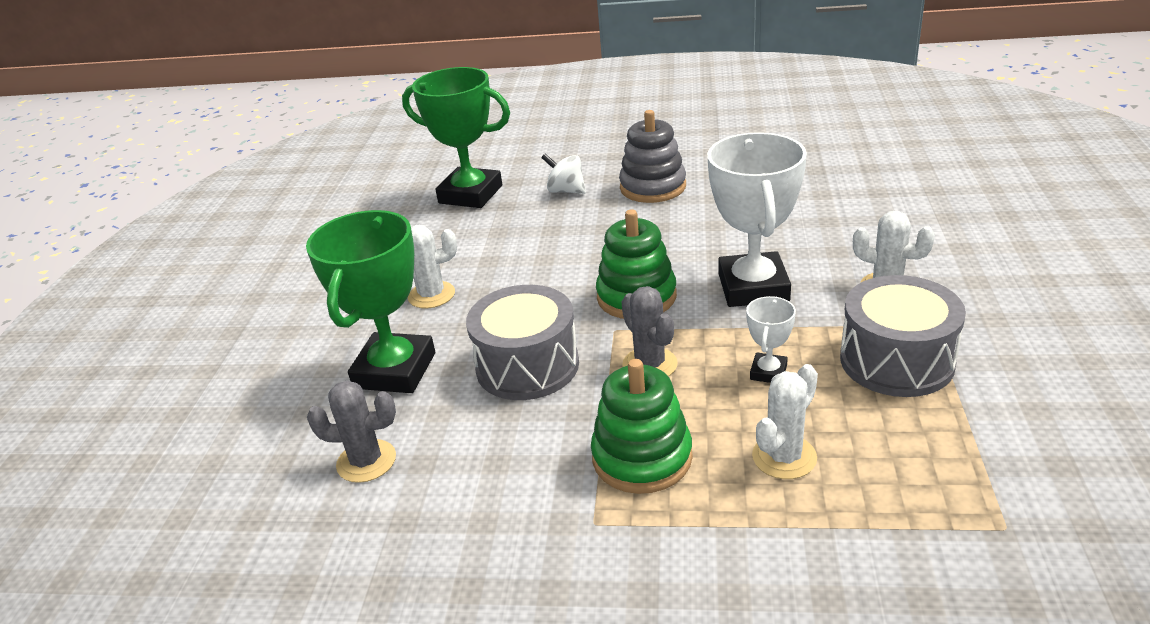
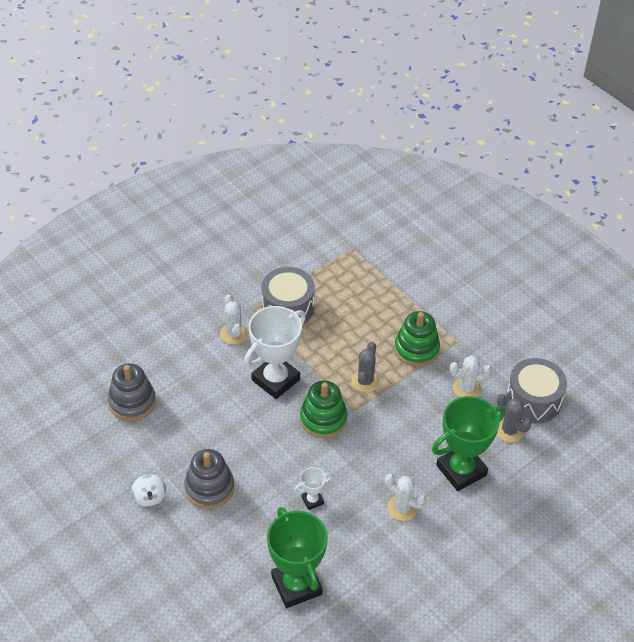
camera: 140 degrees left, 15 degrees up
(527, 366) = (408, 423): grey drum -> grey drum (533, 400)
(566, 191) = (249, 532): white spinning top -> white spinning top (150, 497)
(768, 372) = (332, 341): white trophy -> white trophy (312, 500)
(784, 457) = (375, 312): white cactus -> white cactus (467, 388)
(841, 179) = (132, 402): none -> grey stacking toy

